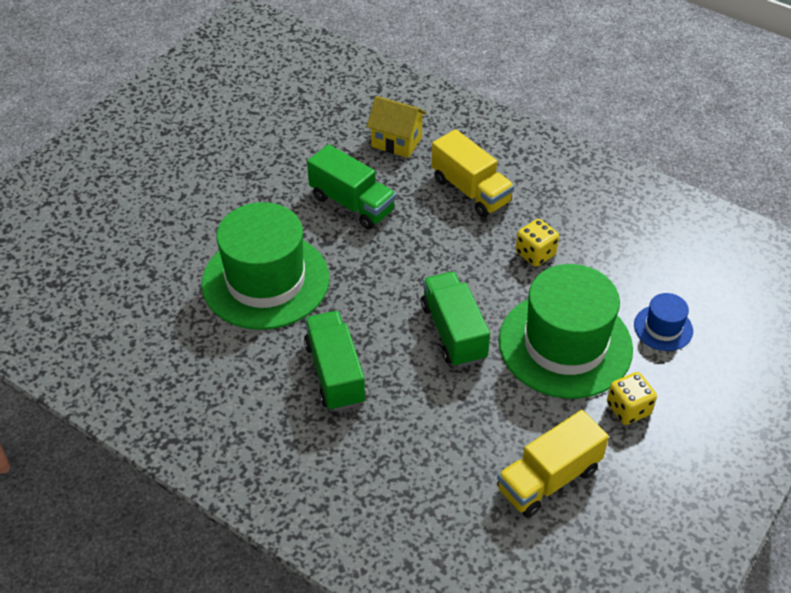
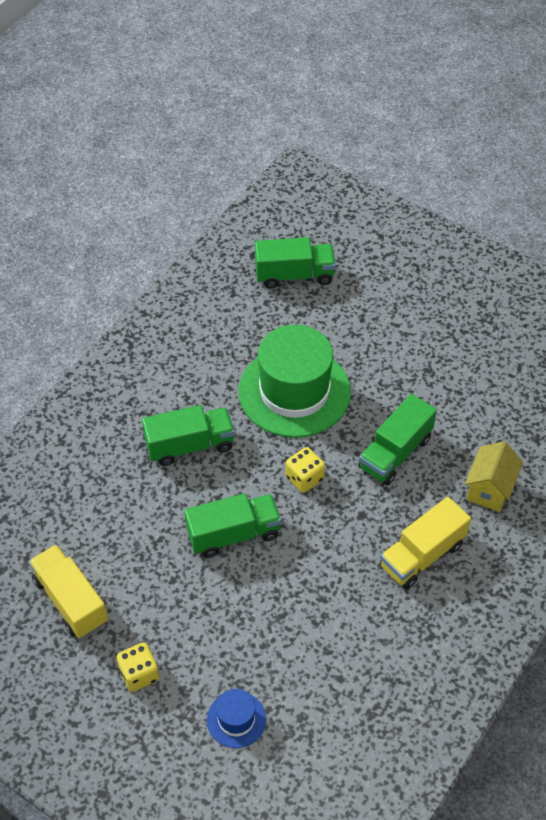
camera: 90 degrees right, 5 degrees up
(90, 278) = (294, 275): none -> green truck
(535, 254) = (334, 609): yellow dice -> yellow dice (304, 478)
(565, 344) = (217, 627): green hat -> none

